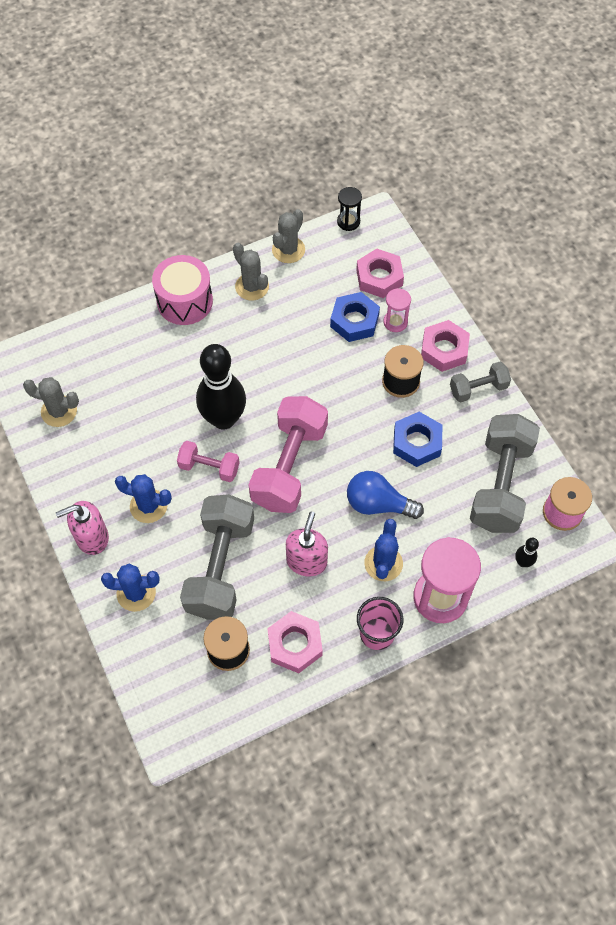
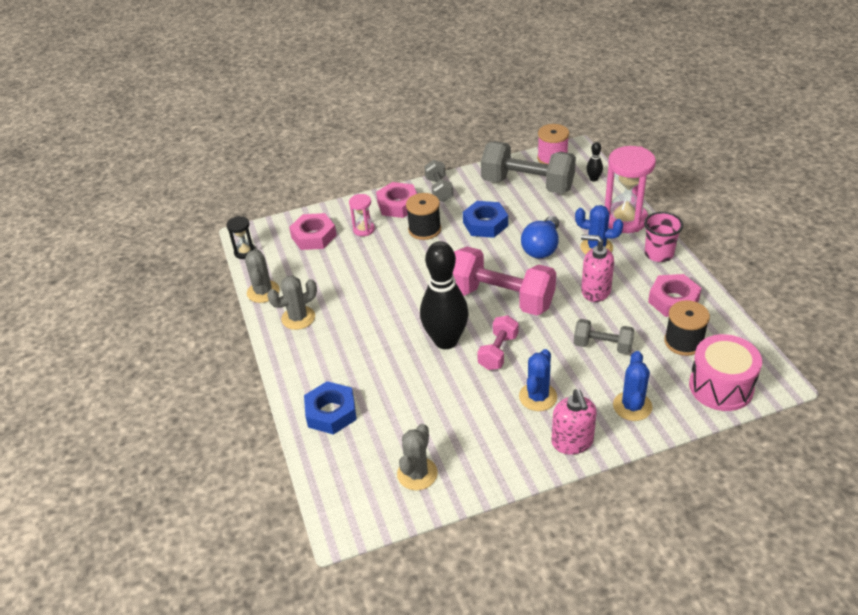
camera: 80 degrees left, 20 degrees down
(185, 301) = (301, 368): pink drum -> pink drum (721, 387)
(220, 567) = (602, 346): grey dumbbell -> grey dumbbell, size x0.53
(288, 250) = (263, 292): grey cactus -> grey cactus turned 45 degrees clockwise
(354, 321) = (356, 253): blue nut -> blue nut (331, 412)

